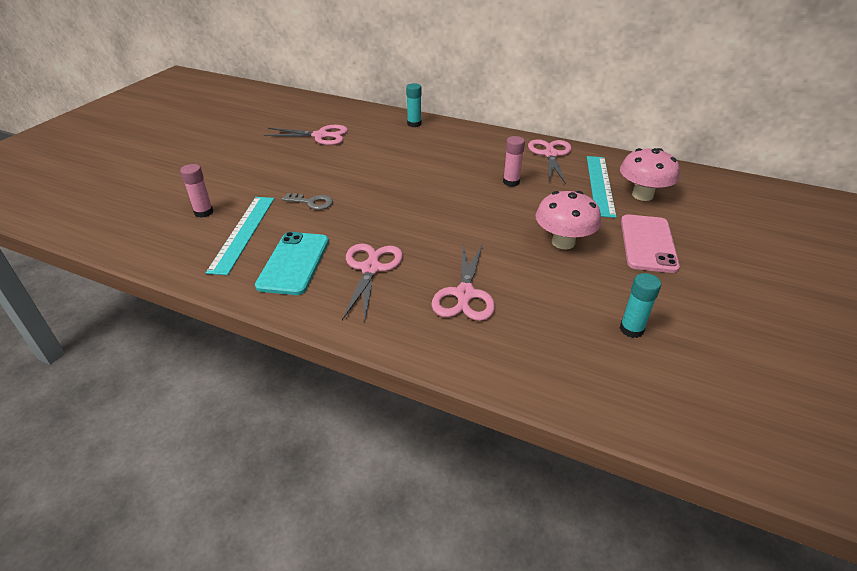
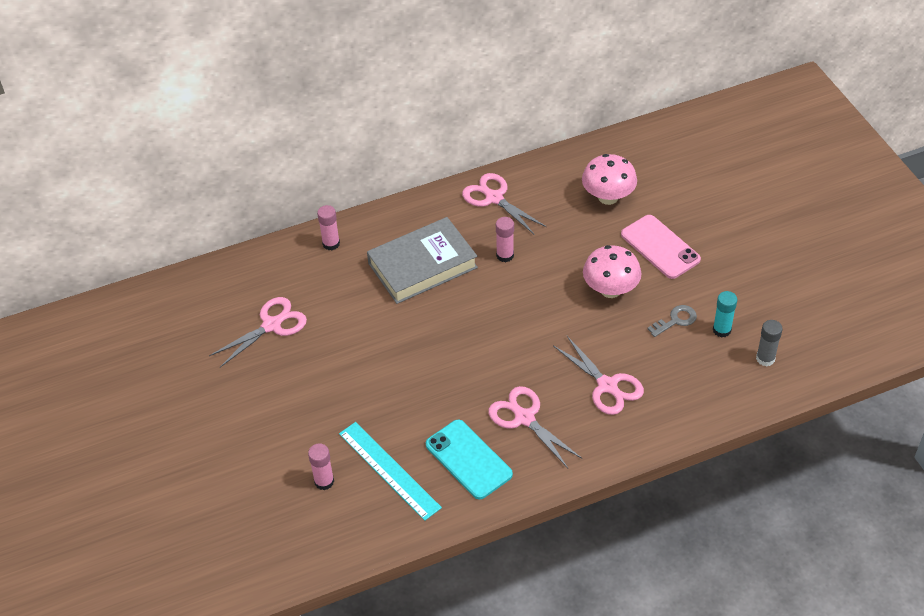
camera: 45 degrees left, 10 degrees up
(312, 202) = (391, 400): grey key -> grey key (675, 320)
(414, 124) = (331, 244): turquoise glue stick -> pink glue stick
(448, 158) = (422, 265): none -> grey book
(600, 185) = (569, 208): turquoise ruler -> none
(651, 382) = (765, 358): none -> grey glue stick

